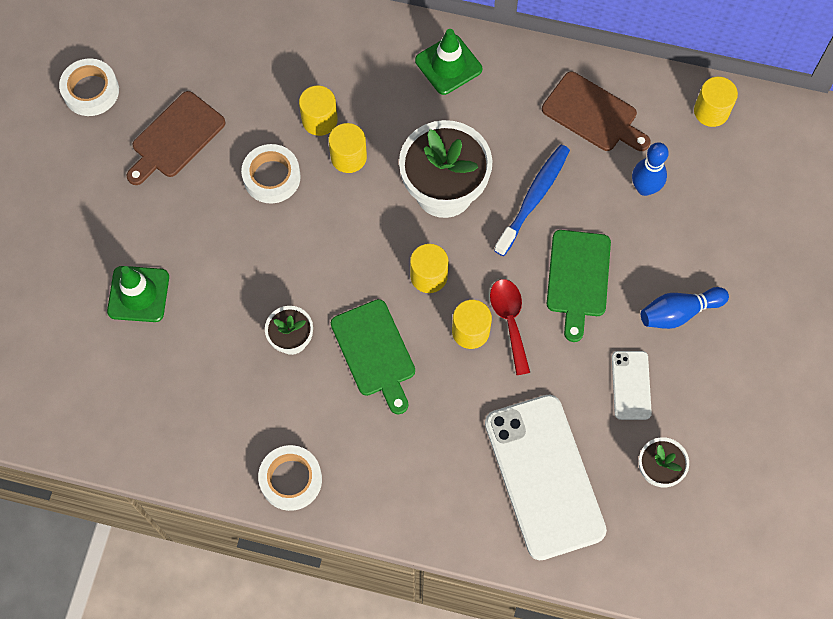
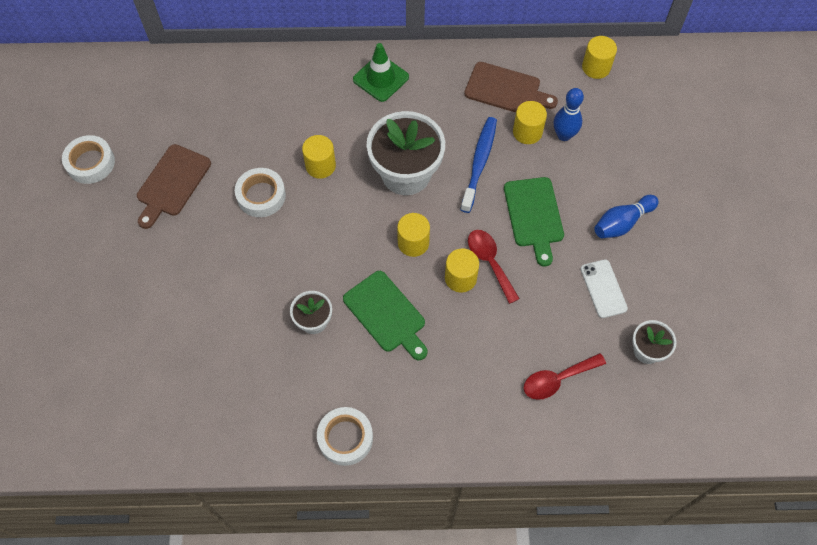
camera: 15 degrees left, 5 degrees down
(138, 294) = (172, 316): green traffic cone -> none
(319, 120) = (288, 143): yellow cylinder -> yellow cylinder (527, 132)
(544, 476) = (557, 379): white phone -> red spoon

